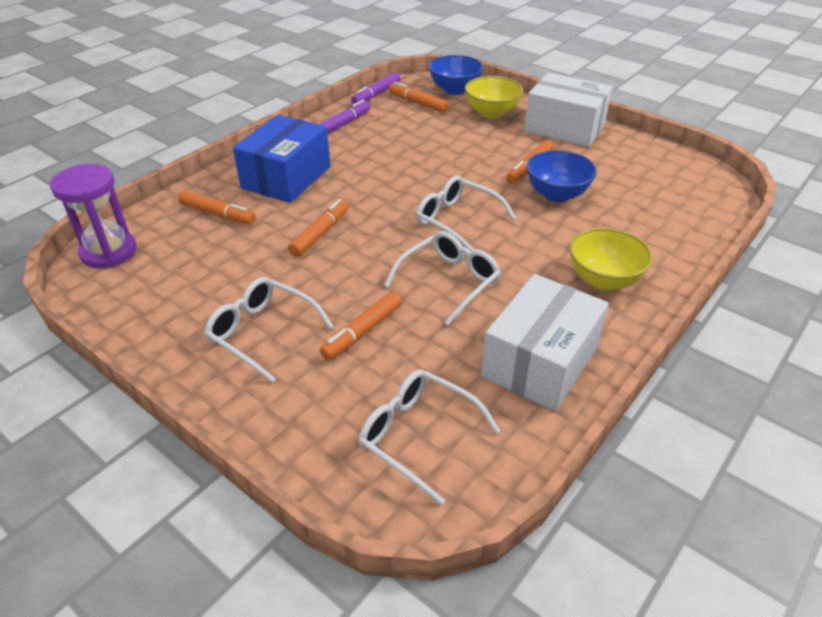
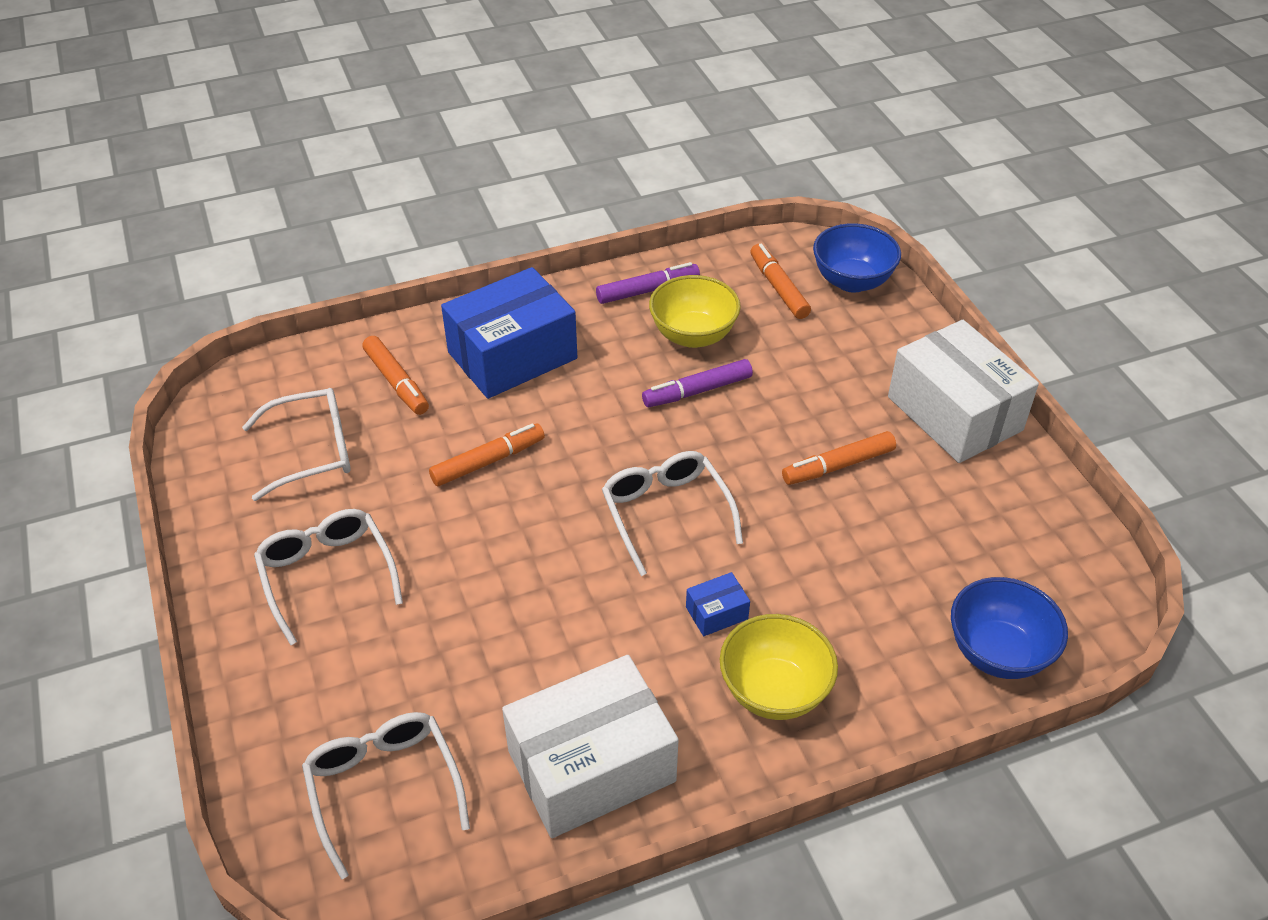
camera: 30 degrees right, 5 degrees up
(108, 252) = (251, 390): purple hourglass -> none
(363, 331) = (430, 625): orange marker -> none
(376, 94) = (733, 251): purple marker -> purple marker (697, 391)
(449, 281) = (580, 602): white glasses -> white glasses (312, 451)
(491, 113) = (869, 345): yellow bowl -> yellow bowl (693, 335)
(534, 256) = (716, 613): none -> blue box
(556, 194) = (835, 527): blue bowl -> blue bowl (998, 652)

